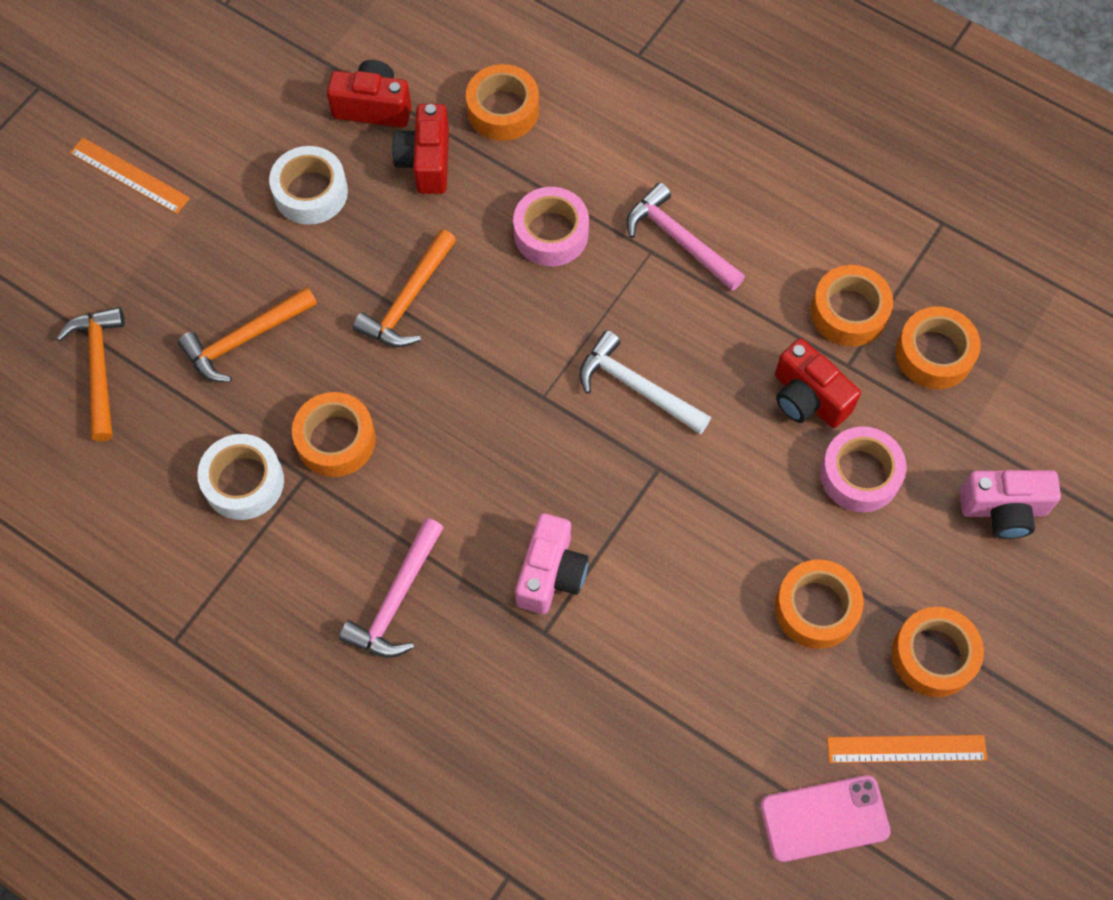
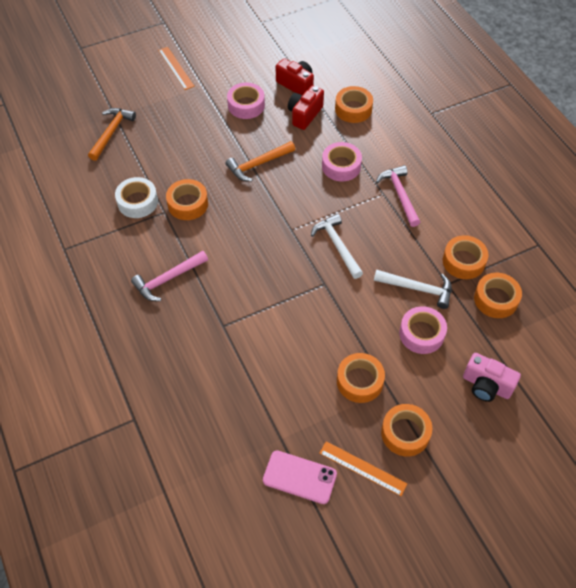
camera: 30 degrees right, 10 degrees down
(245, 339) = (178, 148): orange hammer -> none
(310, 192) = (246, 105): white tape -> pink tape
(551, 574) = (243, 303): pink camera -> none
(808, 398) = (417, 288): red camera -> white hammer

